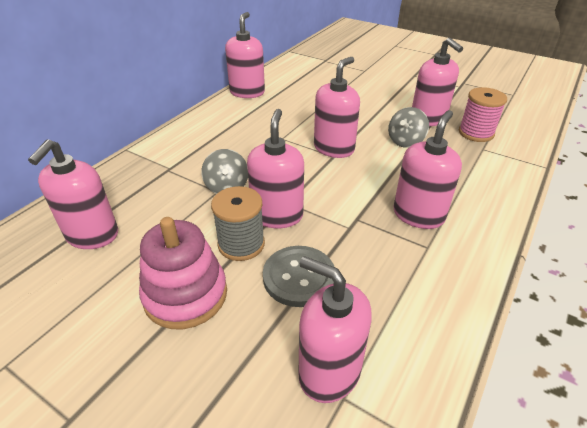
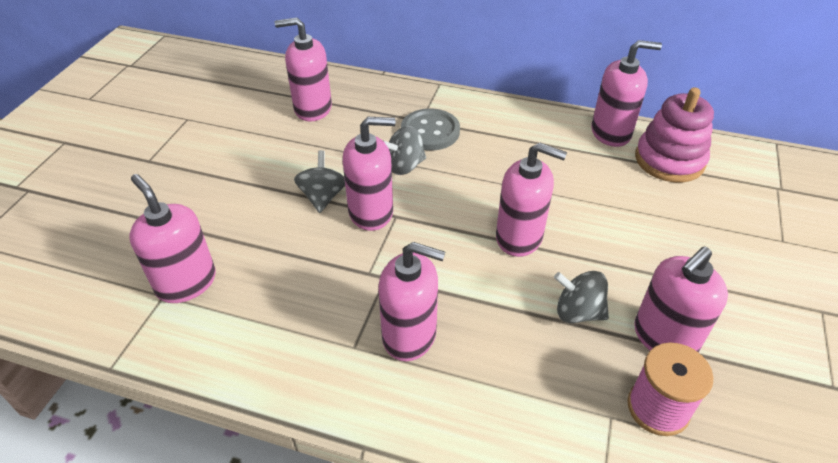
camera: 75 degrees right, 5 degrees up
(185, 295) = (256, 180): pink stacking toy -> pink stacking toy (669, 160)
(241, 244) = (322, 197): grey spool -> grey spinning top
(299, 277) = (287, 245): grey button -> grey button (430, 131)
(329, 371) = (186, 283): pink soap dispenser -> pink soap dispenser turned 60 degrees counterclockwise

